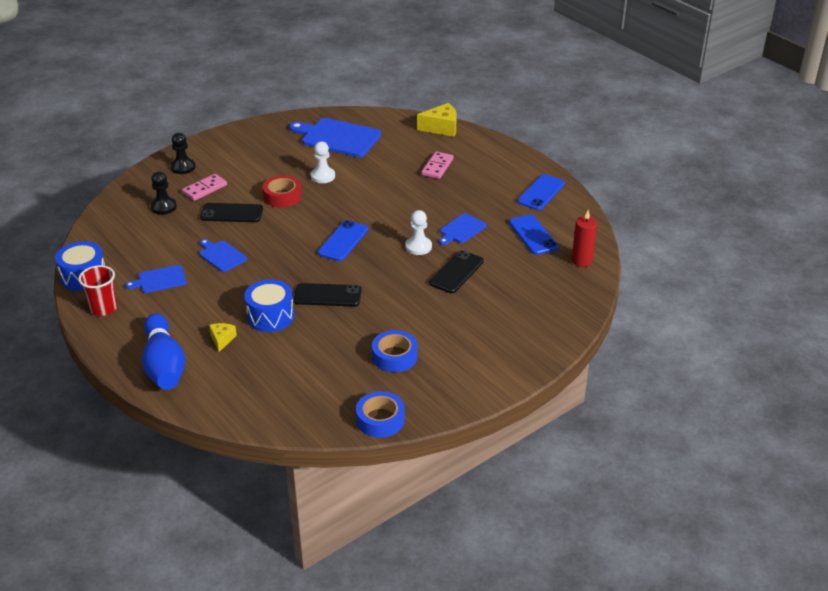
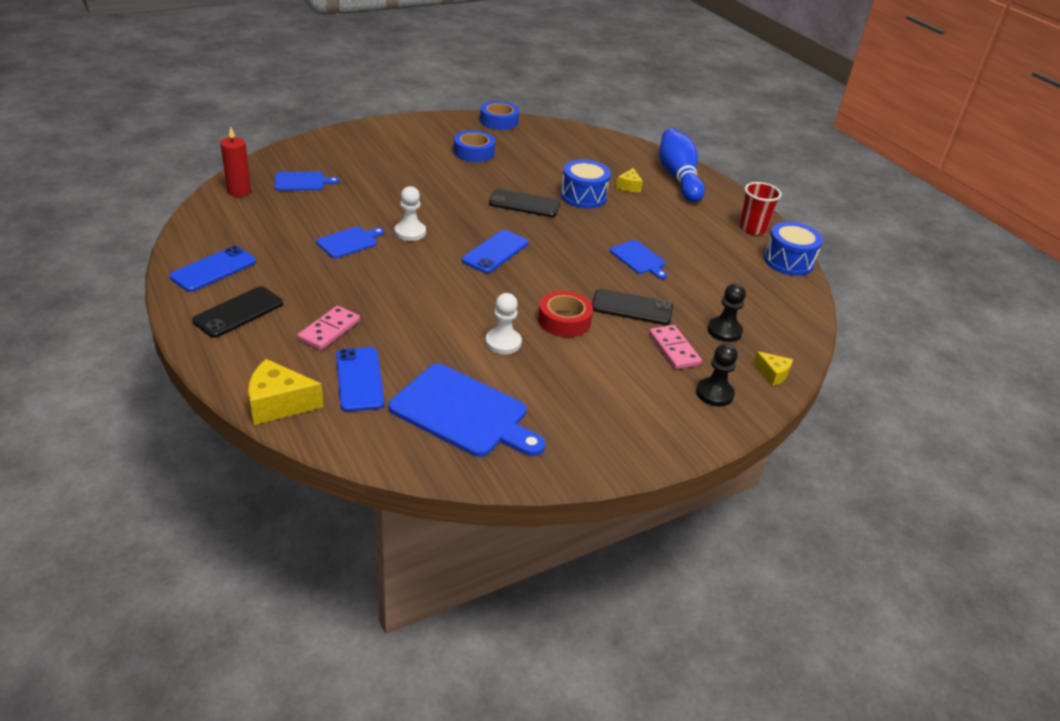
camera: 175 degrees left, 0 degrees up
(138, 184) = (772, 374): none -> yellow cheese
(159, 280) = (703, 245): blue cutting board -> blue cutting board (302, 182)
(205, 189) = (674, 349): pink domino -> pink domino turned 75 degrees counterclockwise
(456, 272) = (381, 202): black phone -> black phone (238, 312)
(533, 235) = (269, 223): blue phone -> blue phone (359, 379)

